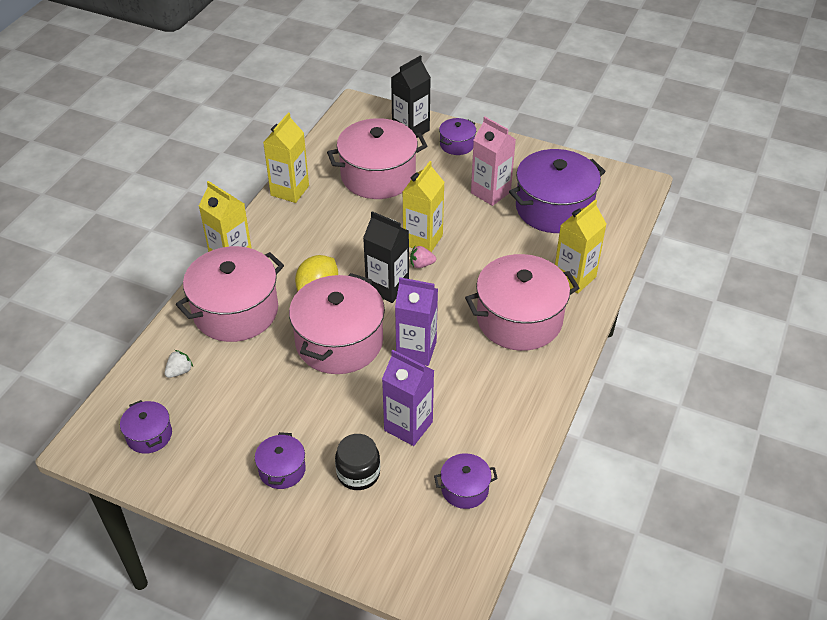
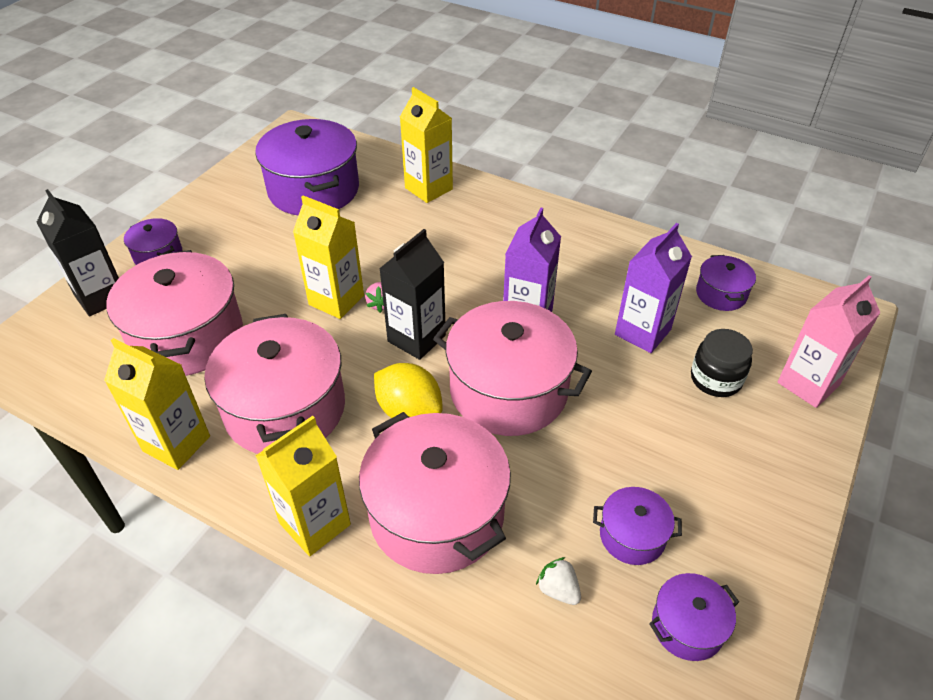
camera: 85 degrees left, 0 degrees up
(282, 470) = (723, 454): purple pot -> purple pot (632, 536)
(490, 192) = (267, 234): pink carton -> pink carton (808, 384)
(519, 319) = (485, 233): pink pot -> pink pot (285, 409)

